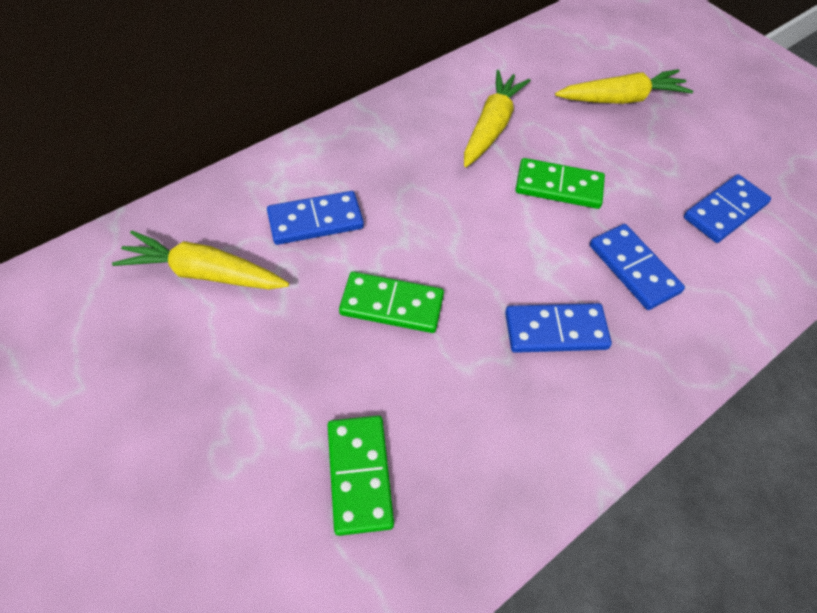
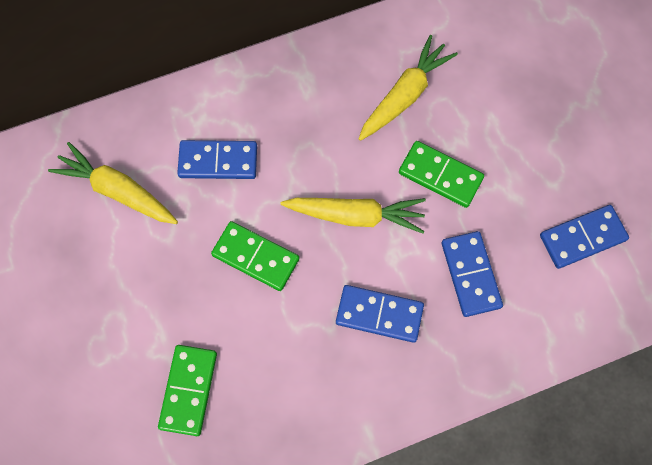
camera: 20 degrees right, 15 degrees up
(621, 99) = (543, 89): yellow carrot -> yellow carrot (355, 215)

